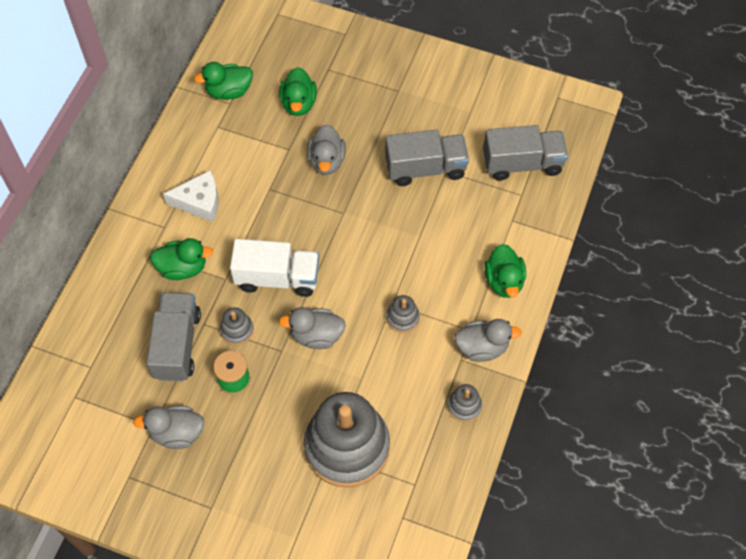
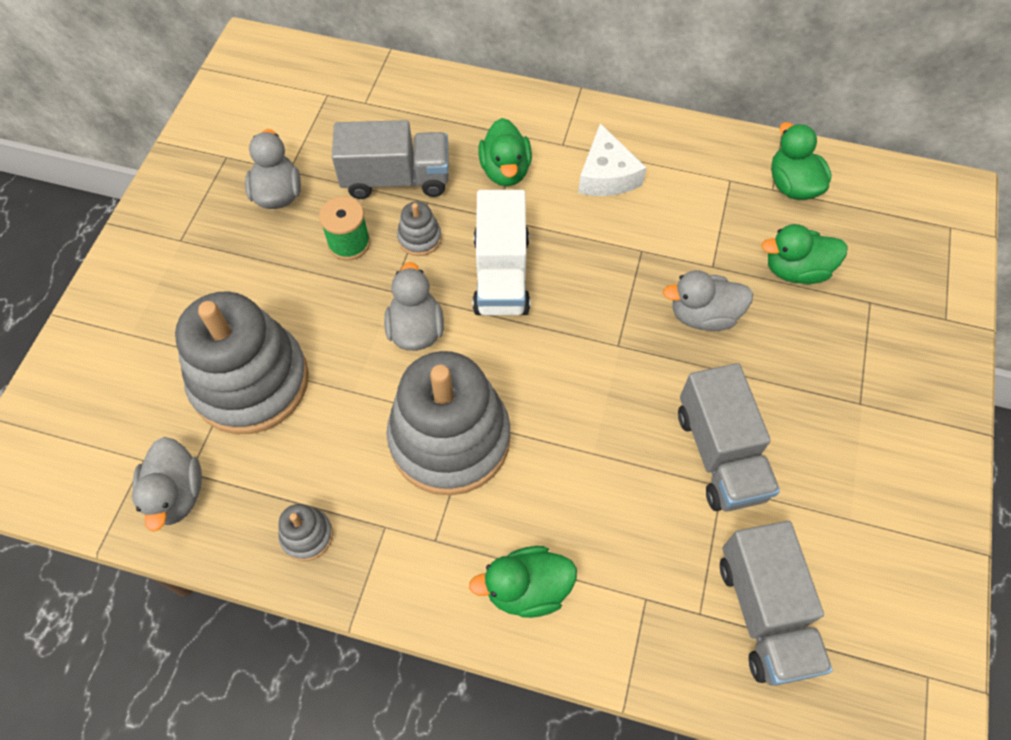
camera: 85 degrees right, 0 degrees up
(403, 318) = (450, 439): grey stacking toy -> grey stacking toy, size x2.44
(482, 347) = (405, 558): grey duck -> grey duck (176, 494)

